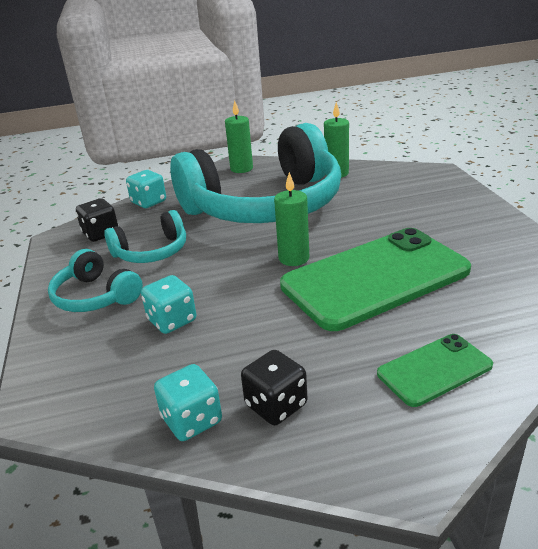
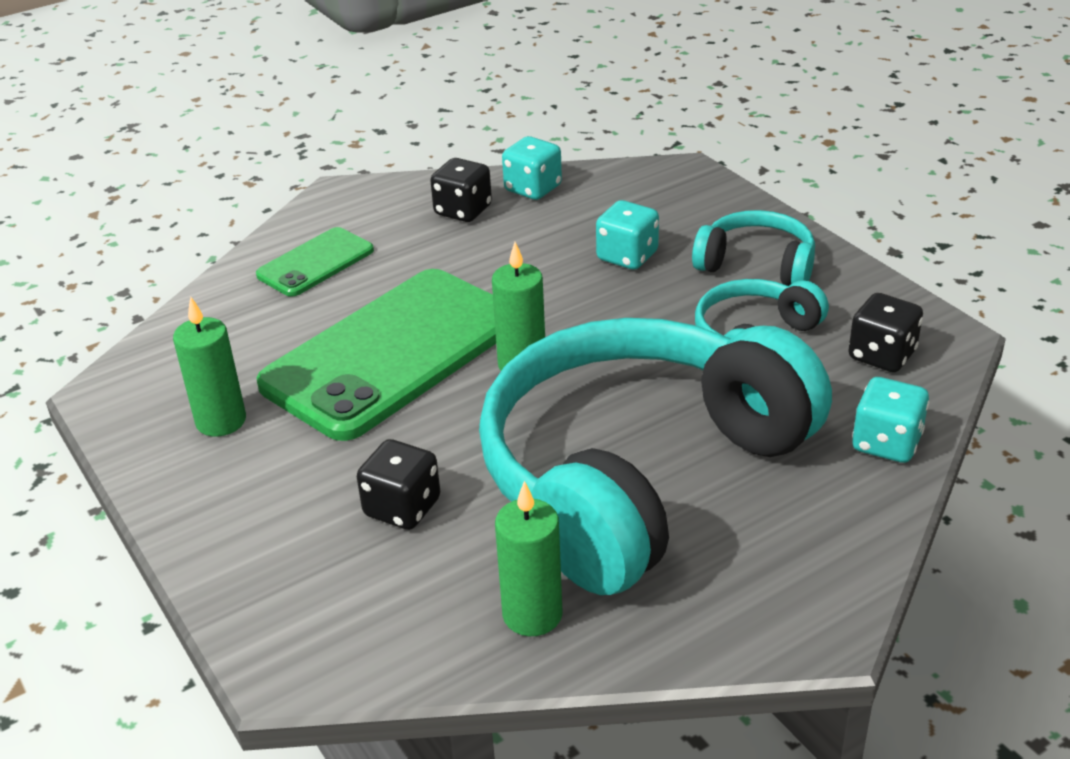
camera: 160 degrees right, 5 degrees up
(241, 169) = (783, 598): green candle -> green candle (221, 421)
(382, 207) = (402, 508): none -> black dice

